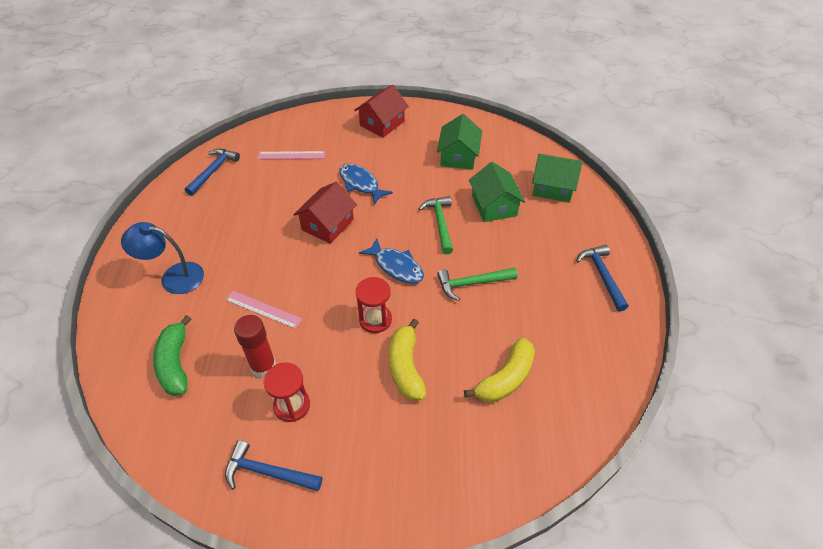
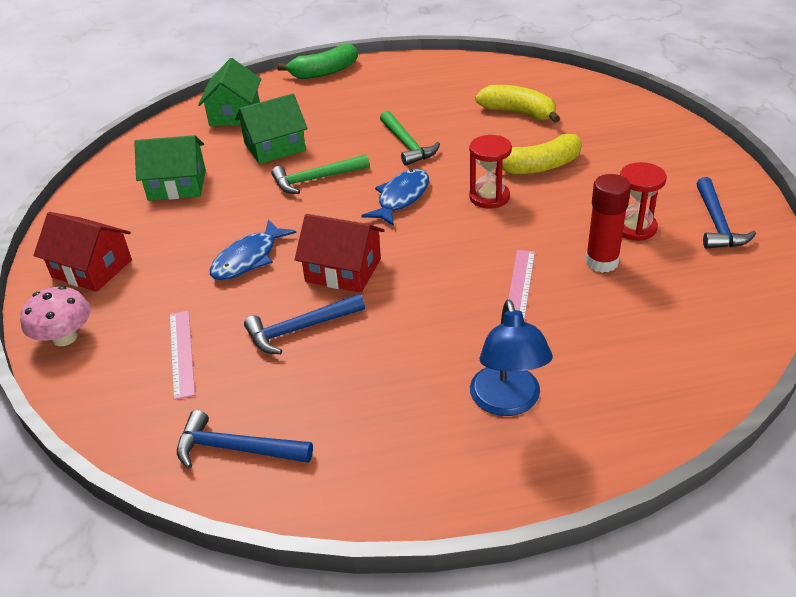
camera: 100 degrees left, 10 degrees down
(175, 364) = (647, 340): green banana -> green banana (324, 72)
(327, 116) = (65, 337): none -> pink mushroom
(602, 276) = (366, 78): blue hammer -> blue hammer (300, 329)

